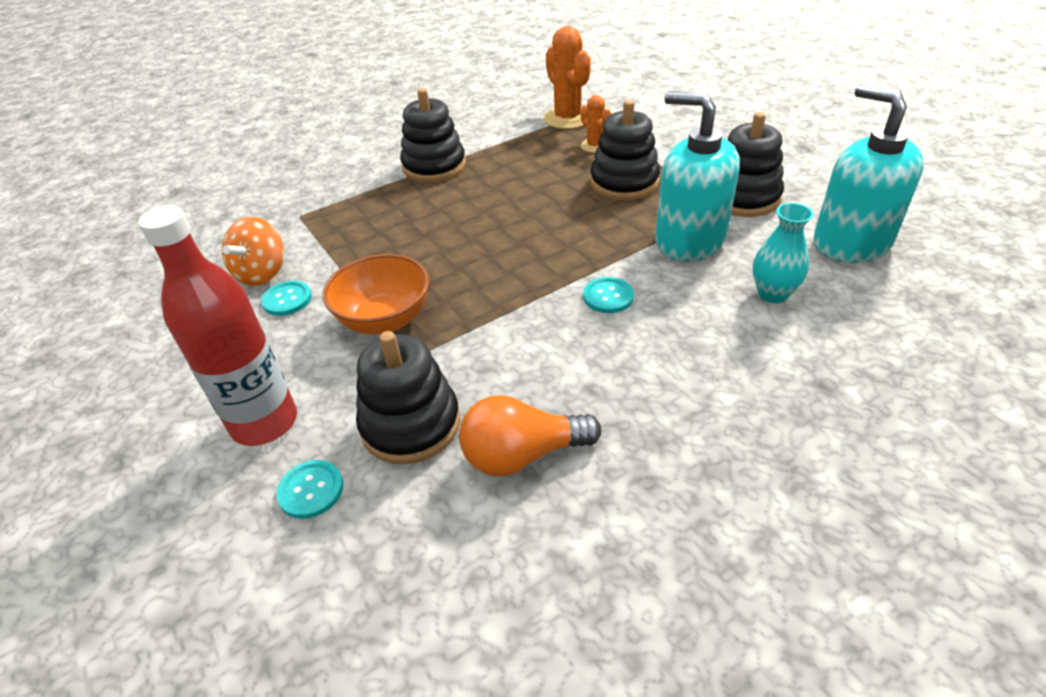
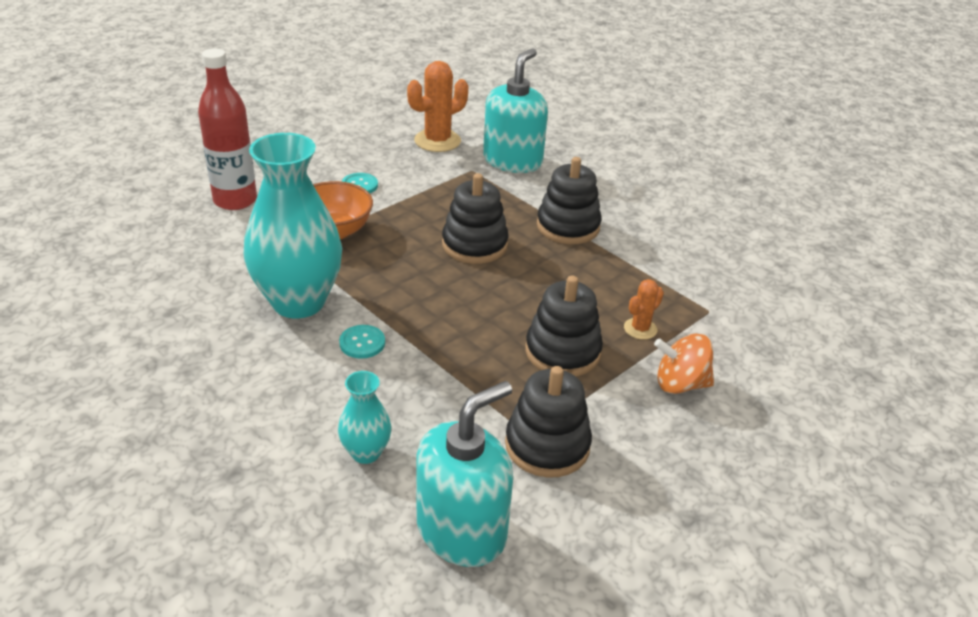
camera: 75 degrees right, 5 degrees down
(262, 273) = (391, 169): orange spinning top -> orange spinning top (680, 384)
(311, 490) = (176, 227): turquoise button -> none
(410, 424) = (224, 256): black stacking toy -> black stacking toy (474, 245)
(522, 454) = (188, 306): orange light bulb -> none
(528, 347) = (298, 302): none -> turquoise vase
(567, 118) = (702, 306): orange cactus -> orange cactus (437, 141)
(689, 240) = (455, 397): turquoise soap dispenser -> turquoise soap dispenser (512, 161)

